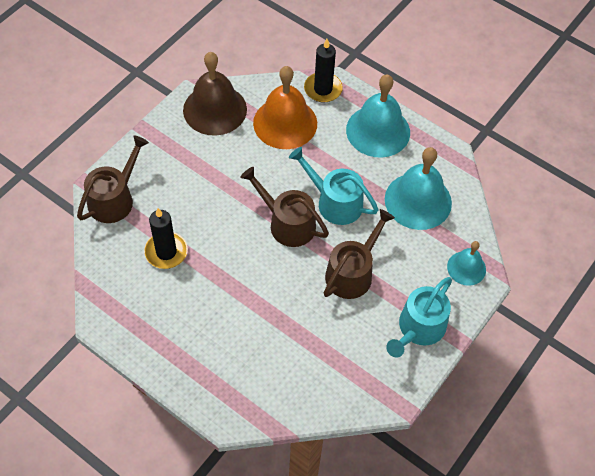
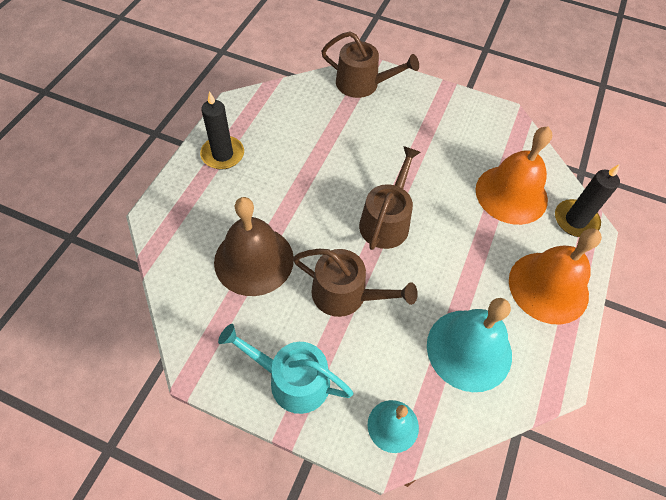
camera: 75 degrees right, 0 degrees up
(166, 252) = (320, 131): black candle -> black candle (223, 154)
(215, 109) = (496, 133): brown bell -> brown bell (254, 260)
(335, 202) = (430, 260): turquoise watering can -> none
(378, 131) = (548, 287): turquoise bell -> orange bell

